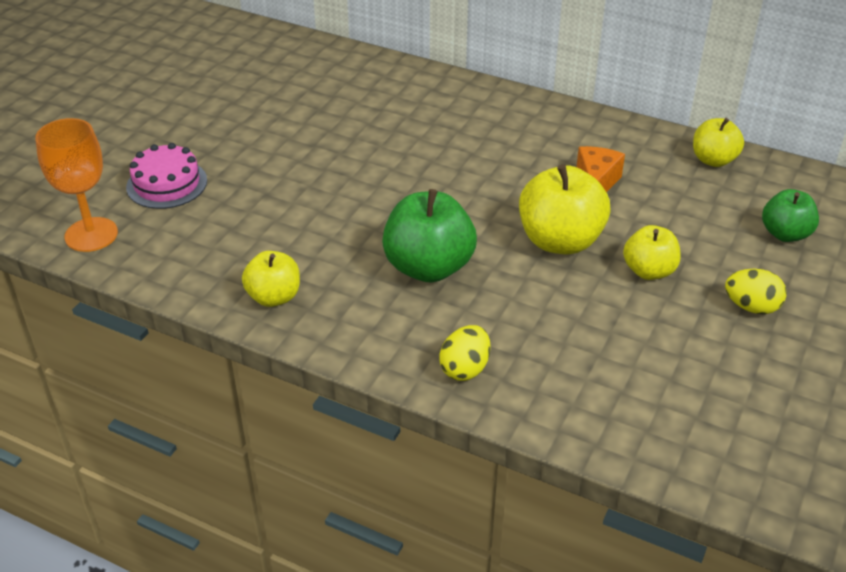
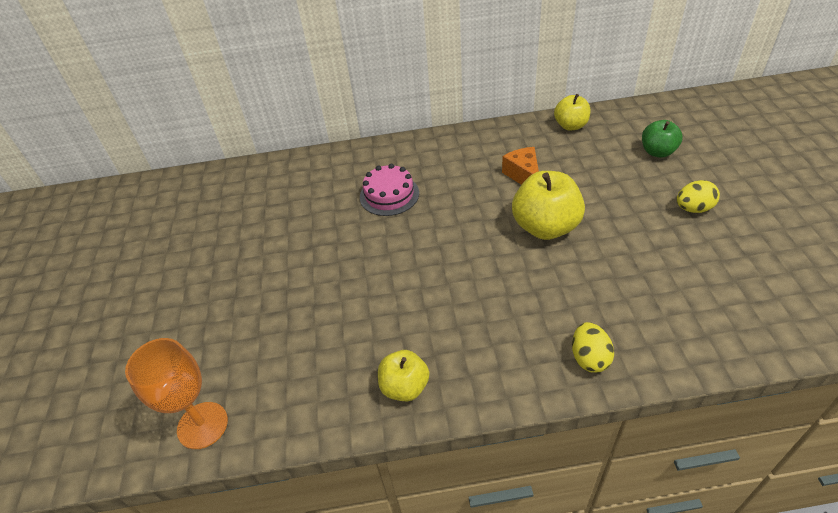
camera: 30 degrees left, 5 degrees up
(167, 184) = (226, 341): pink cake -> pink cake (389, 195)
(428, 267) = (486, 295): green apple -> none
(649, 271) = (616, 218): yellow apple -> none

